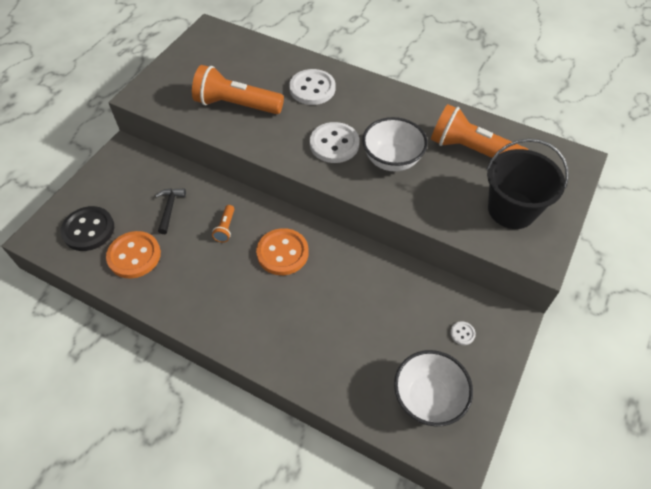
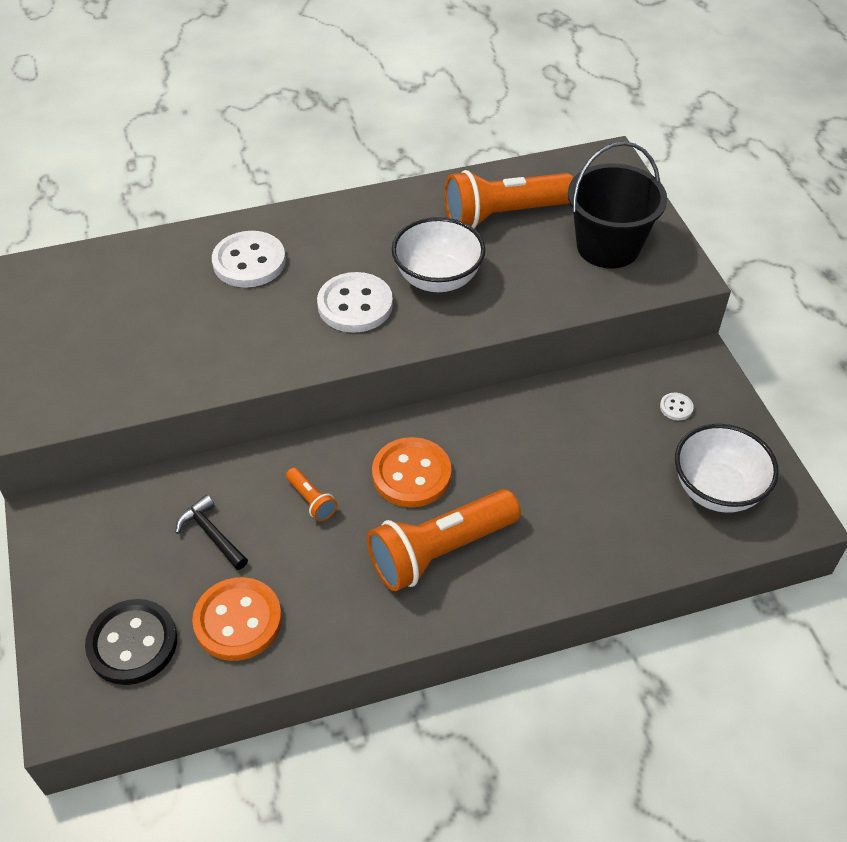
camera: 45 degrees left, 5 degrees down
(236, 105) = (177, 341): orange flashlight -> orange flashlight (440, 551)

